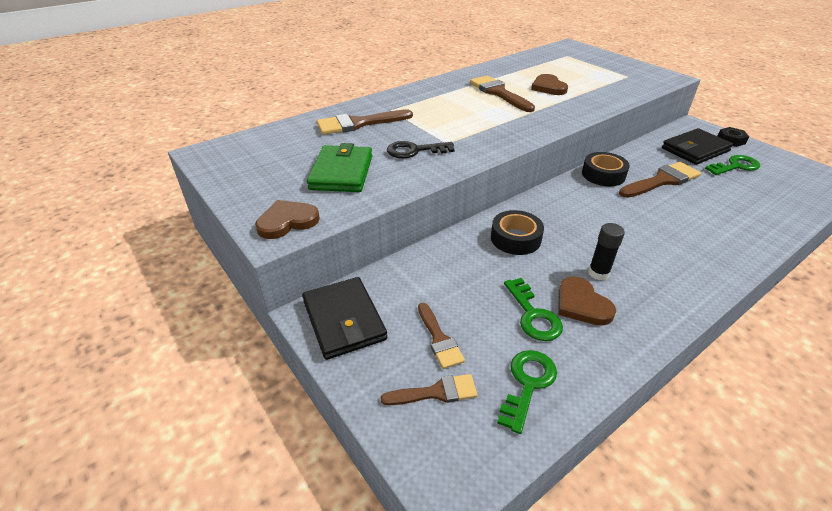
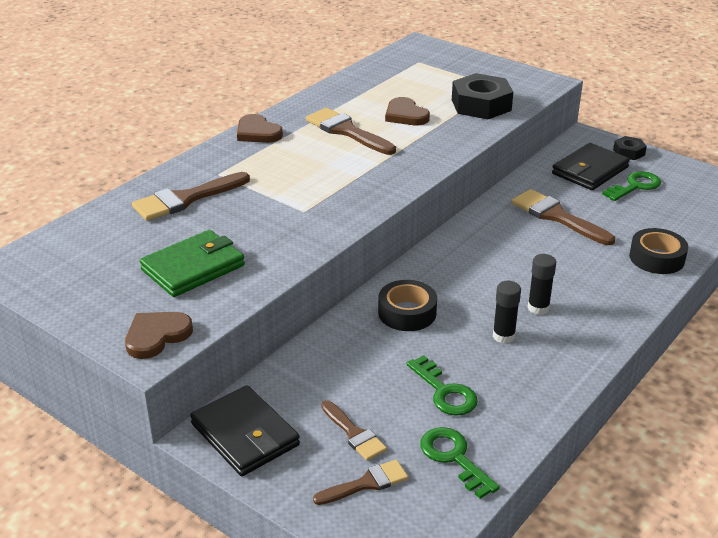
camera: 15 degrees left, 5 degrees down
(341, 172) = (193, 267): green wallet -> green wallet turned 60 degrees clockwise
(414, 151) = (269, 227): black key -> none
(527, 384) = (454, 458): green key -> green key turned 45 degrees counterclockwise
(582, 304) = (492, 372): brown heart -> brown heart (257, 132)
(603, 175) = (490, 219): black tape -> black tape (656, 258)
(611, 87) = (481, 105): none -> black nut
(635, 253) = (538, 308): none -> black glue stick
(662, 180) = (557, 216): brown brush -> brown brush turned 90 degrees counterclockwise

